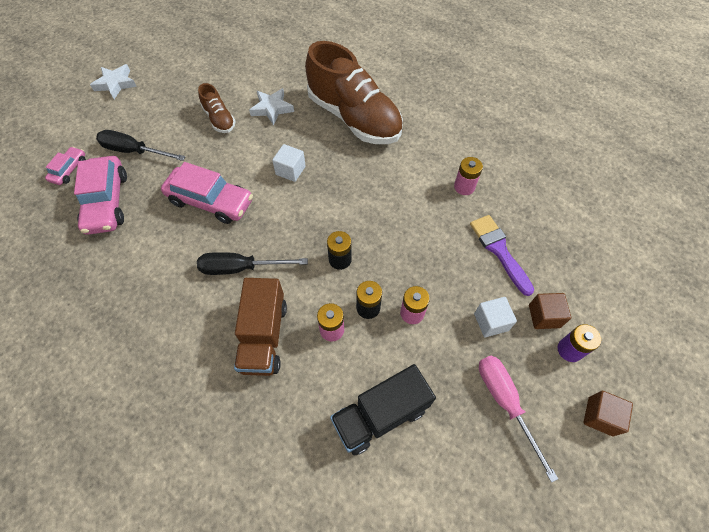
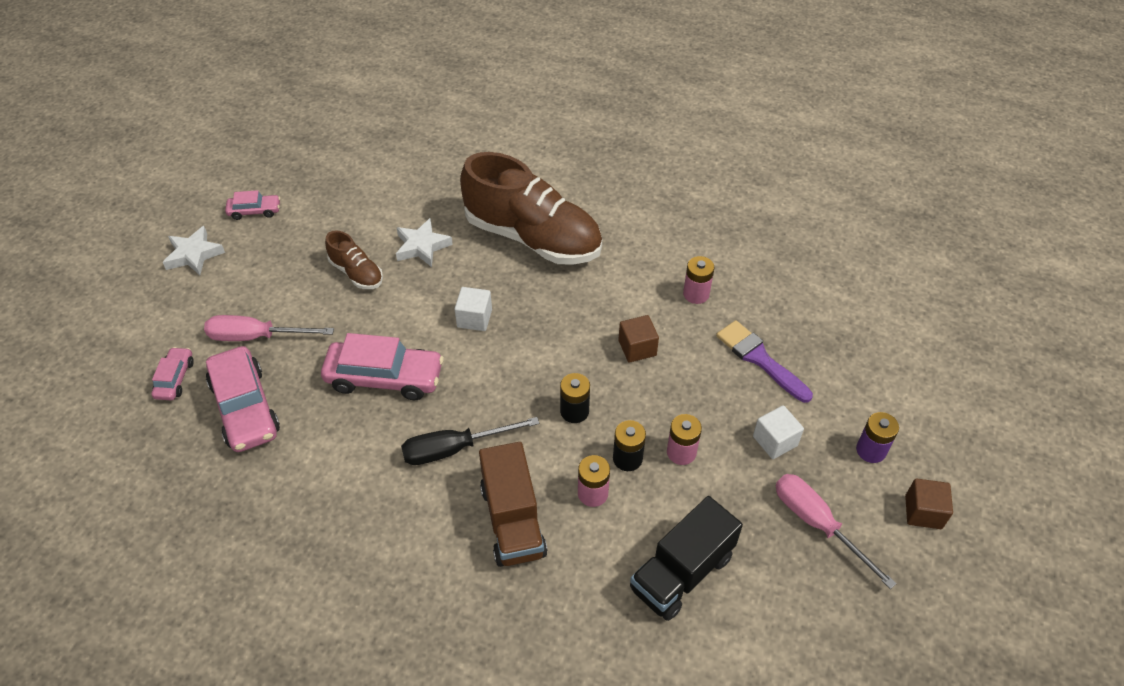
camera: 15 degrees left, 10 degrees down
(134, 151) = (256, 337): black screwdriver -> pink screwdriver
(167, 61) = (255, 211): none -> pink car
(544, 316) = (832, 420): brown cube -> brown cube (637, 348)

